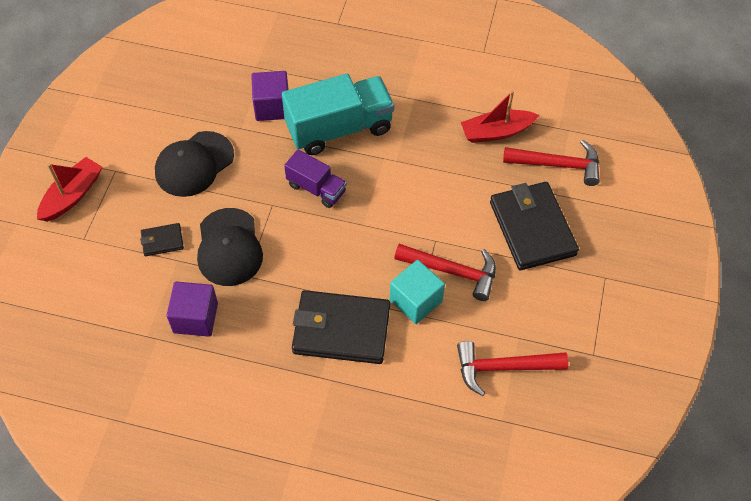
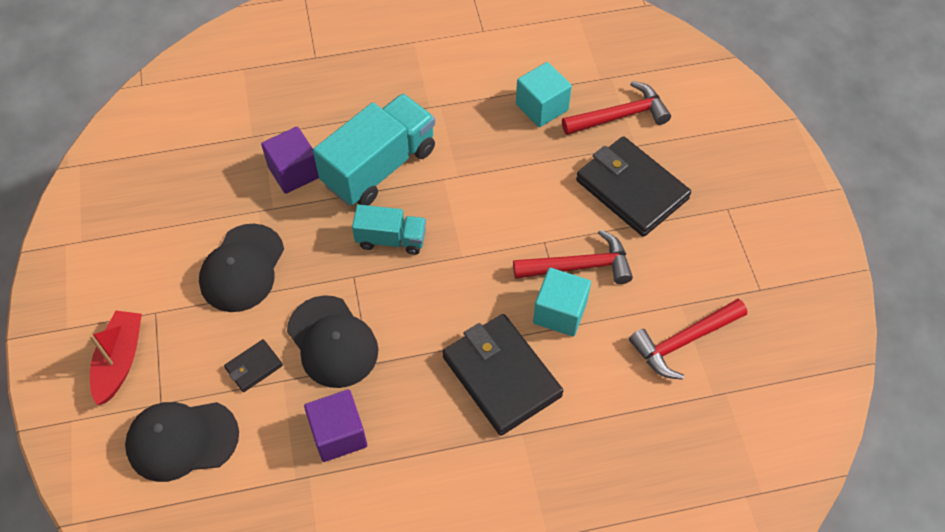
camera: 25 degrees left, 0 degrees up
(84, 271) = (182, 440): none -> black cap
(316, 188) = (391, 239): purple truck -> turquoise truck
(341, 330) = (501, 376): black wallet -> black wallet turned 75 degrees clockwise
(496, 132) = (542, 107): red boat -> turquoise cube

